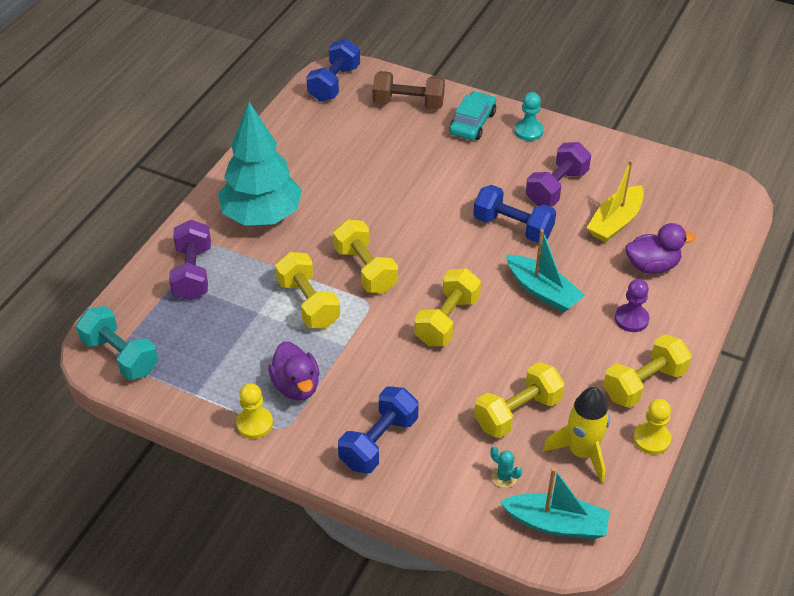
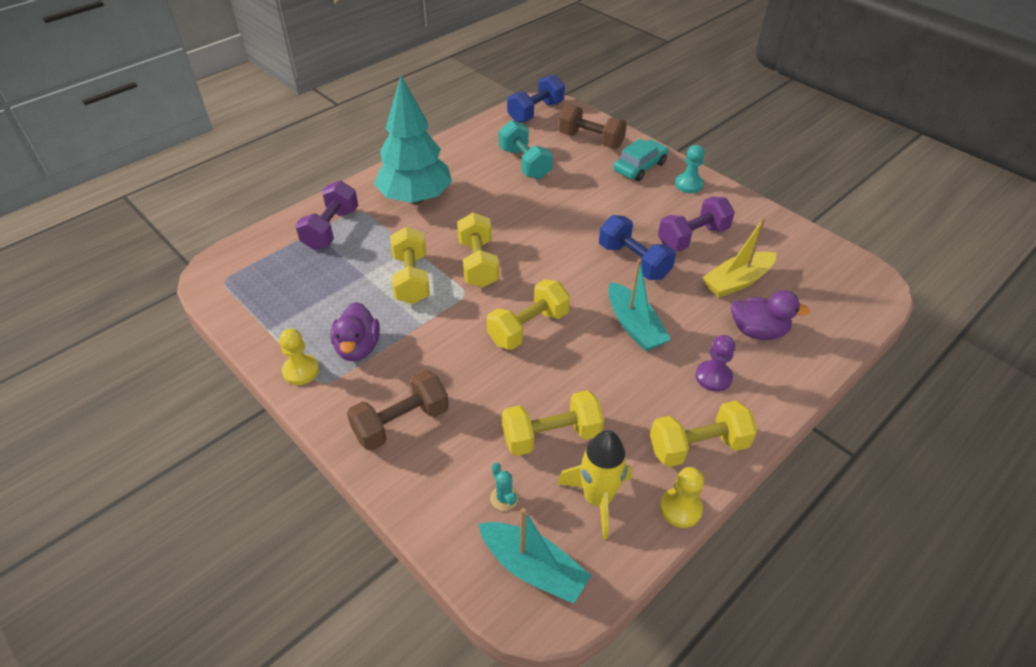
camera: 20 degrees right, 0 degrees up
(120, 356) = (229, 279): turquoise dumbbell -> turquoise dumbbell (525, 163)
(379, 442) = (401, 423): blue dumbbell -> brown dumbbell

